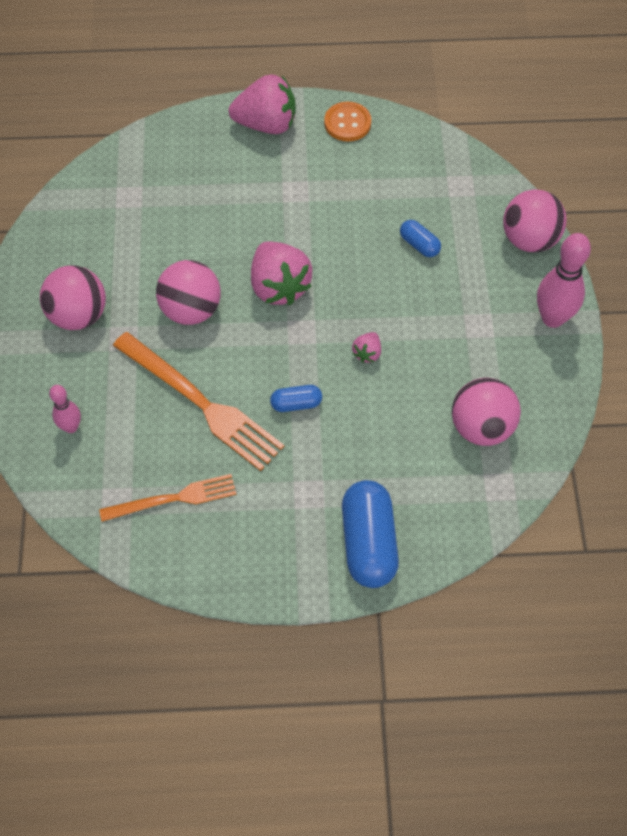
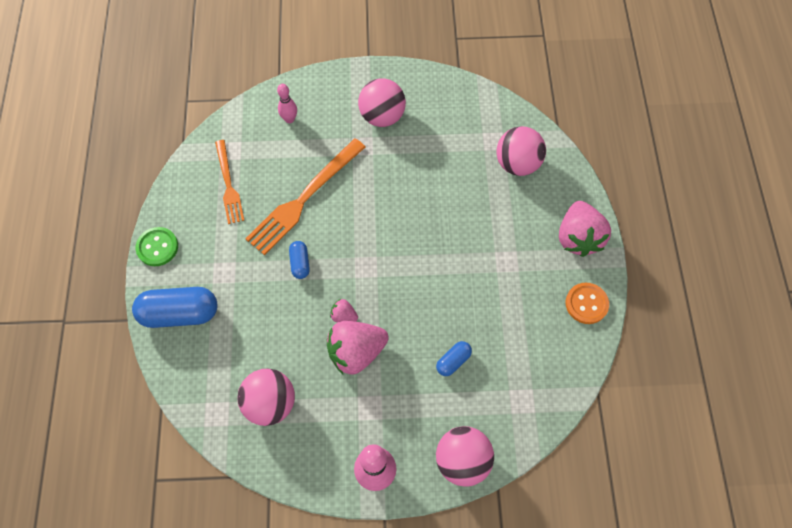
camera: 90 degrees right, 5 degrees up
(191, 310) = (386, 188): pink ball -> pink ball (517, 163)
(270, 583) = (157, 247): none -> green button
(279, 287) = (408, 250): pink strawberry -> pink strawberry (356, 352)

